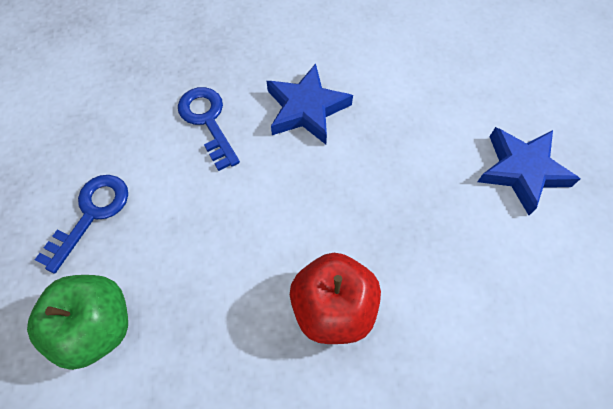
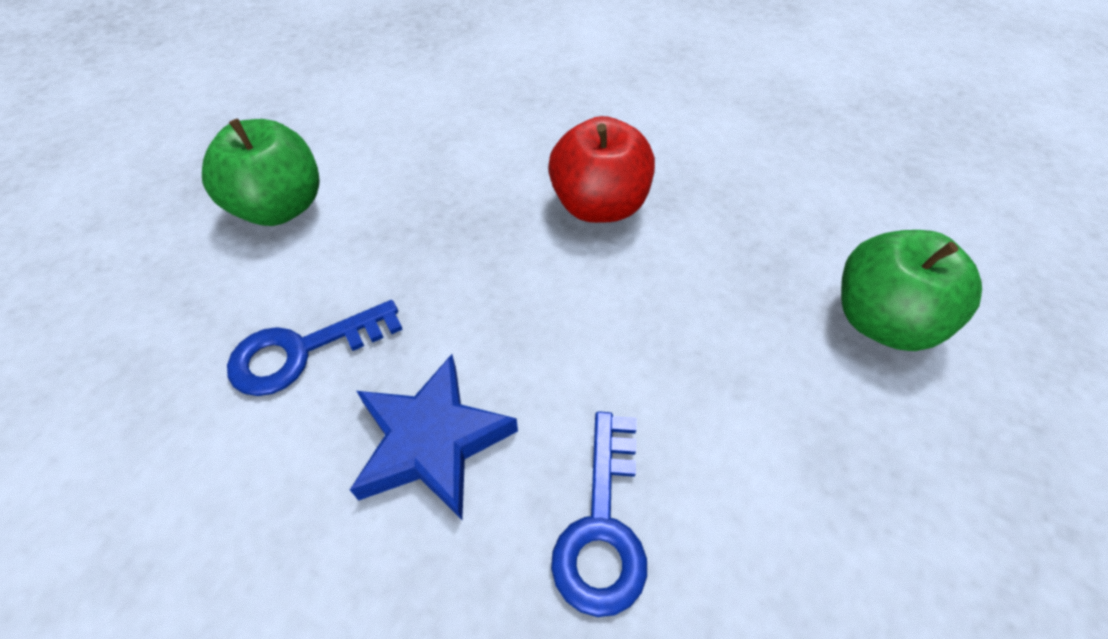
camera: 145 degrees left, 10 degrees down
(91, 214) = (865, 472): blue key -> blue key (303, 351)
(522, 171) = (280, 207): blue star -> green apple

